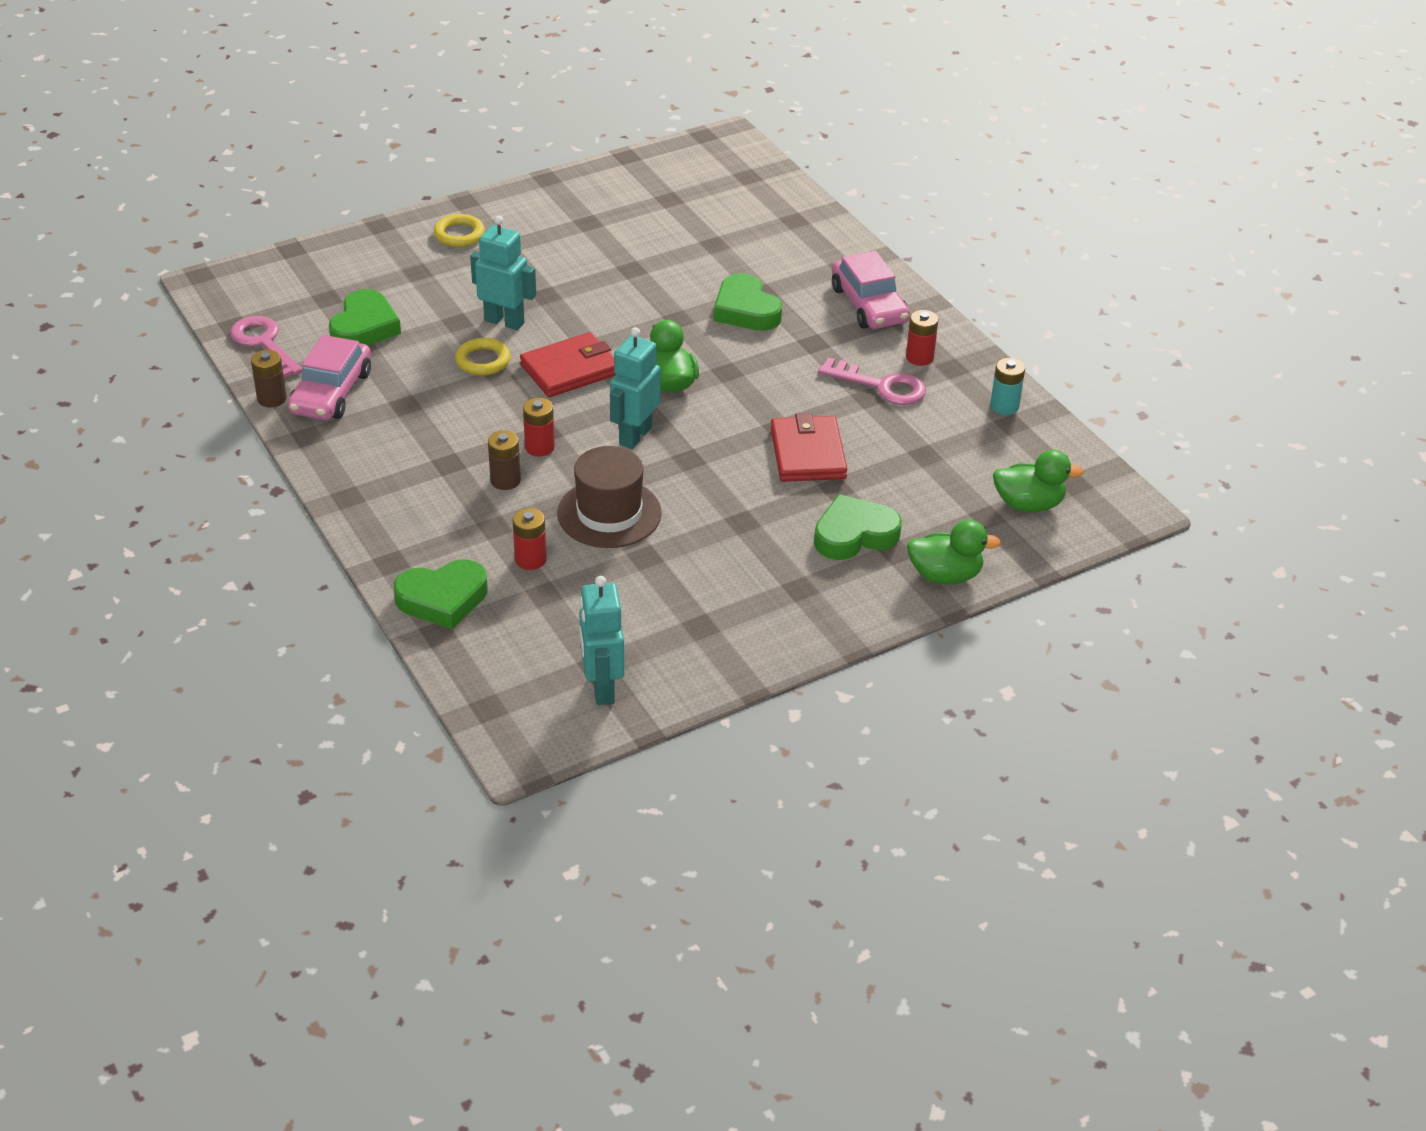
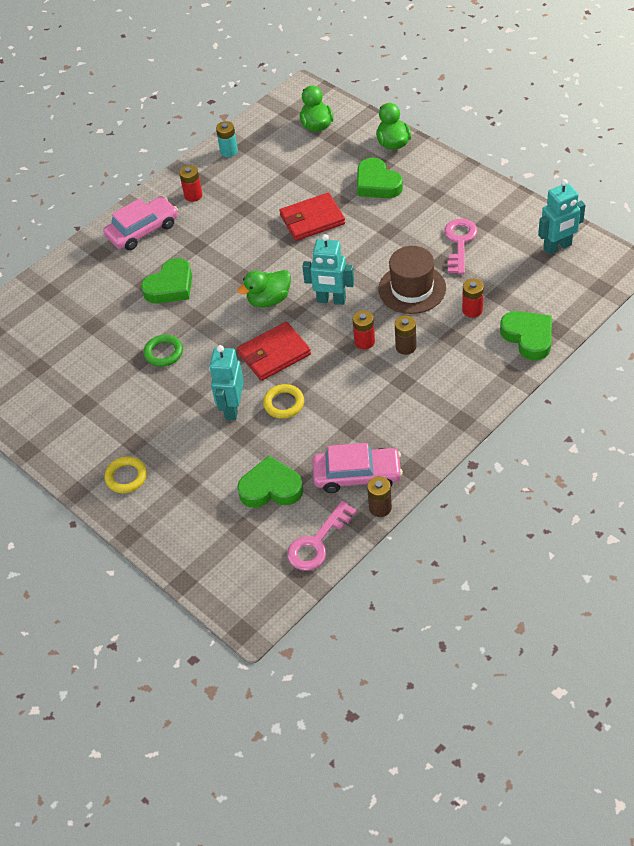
camera: 100 degrees left, 10 degrees up
(570, 369) = (274, 354): red wallet -> red wallet turned 75 degrees counterclockwise
(631, 287) = (163, 353): none -> green ring
(881, 386) = (230, 205): pink key -> pink key (459, 242)

